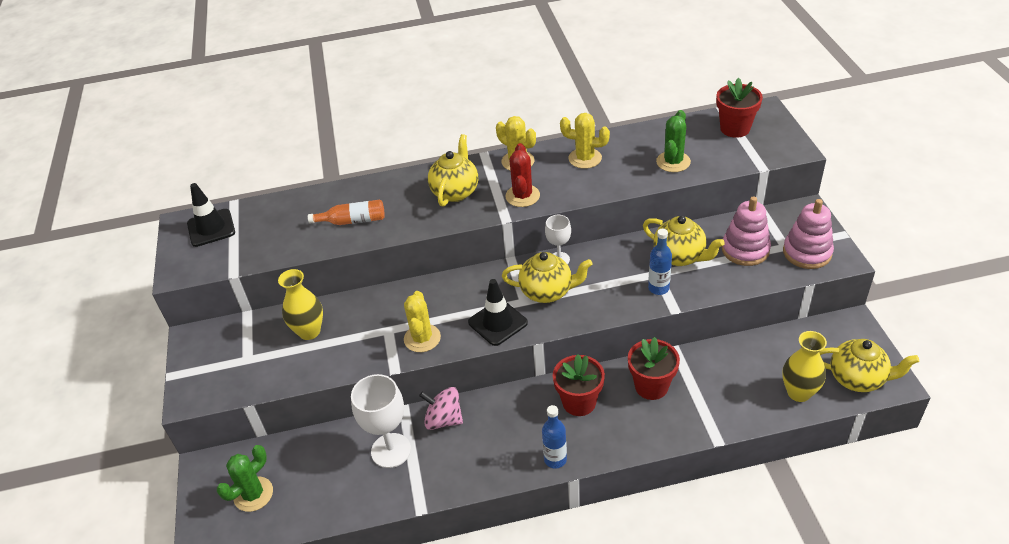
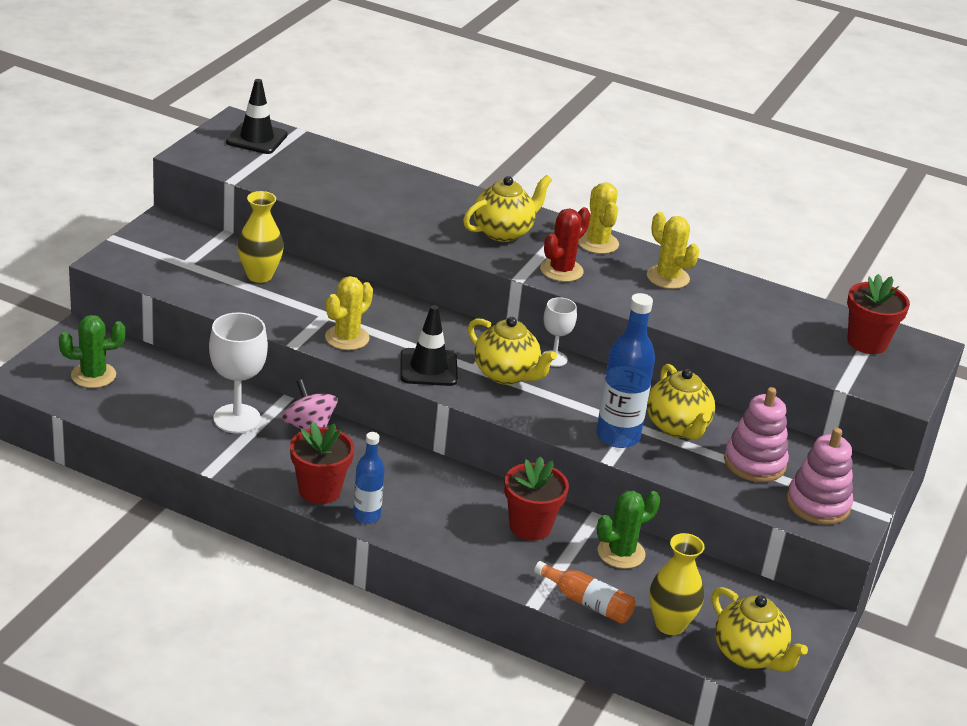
camera: 30 degrees right, 10 degrees down
(353, 221) = (381, 201): orange bottle -> orange bottle (587, 602)
(579, 402) = (445, 493): red flower pot -> red flower pot (319, 490)
(658, 288) = (618, 436): blue bottle -> blue bottle, size x1.65
(673, 162) = (754, 330): green cactus -> green cactus (621, 553)

